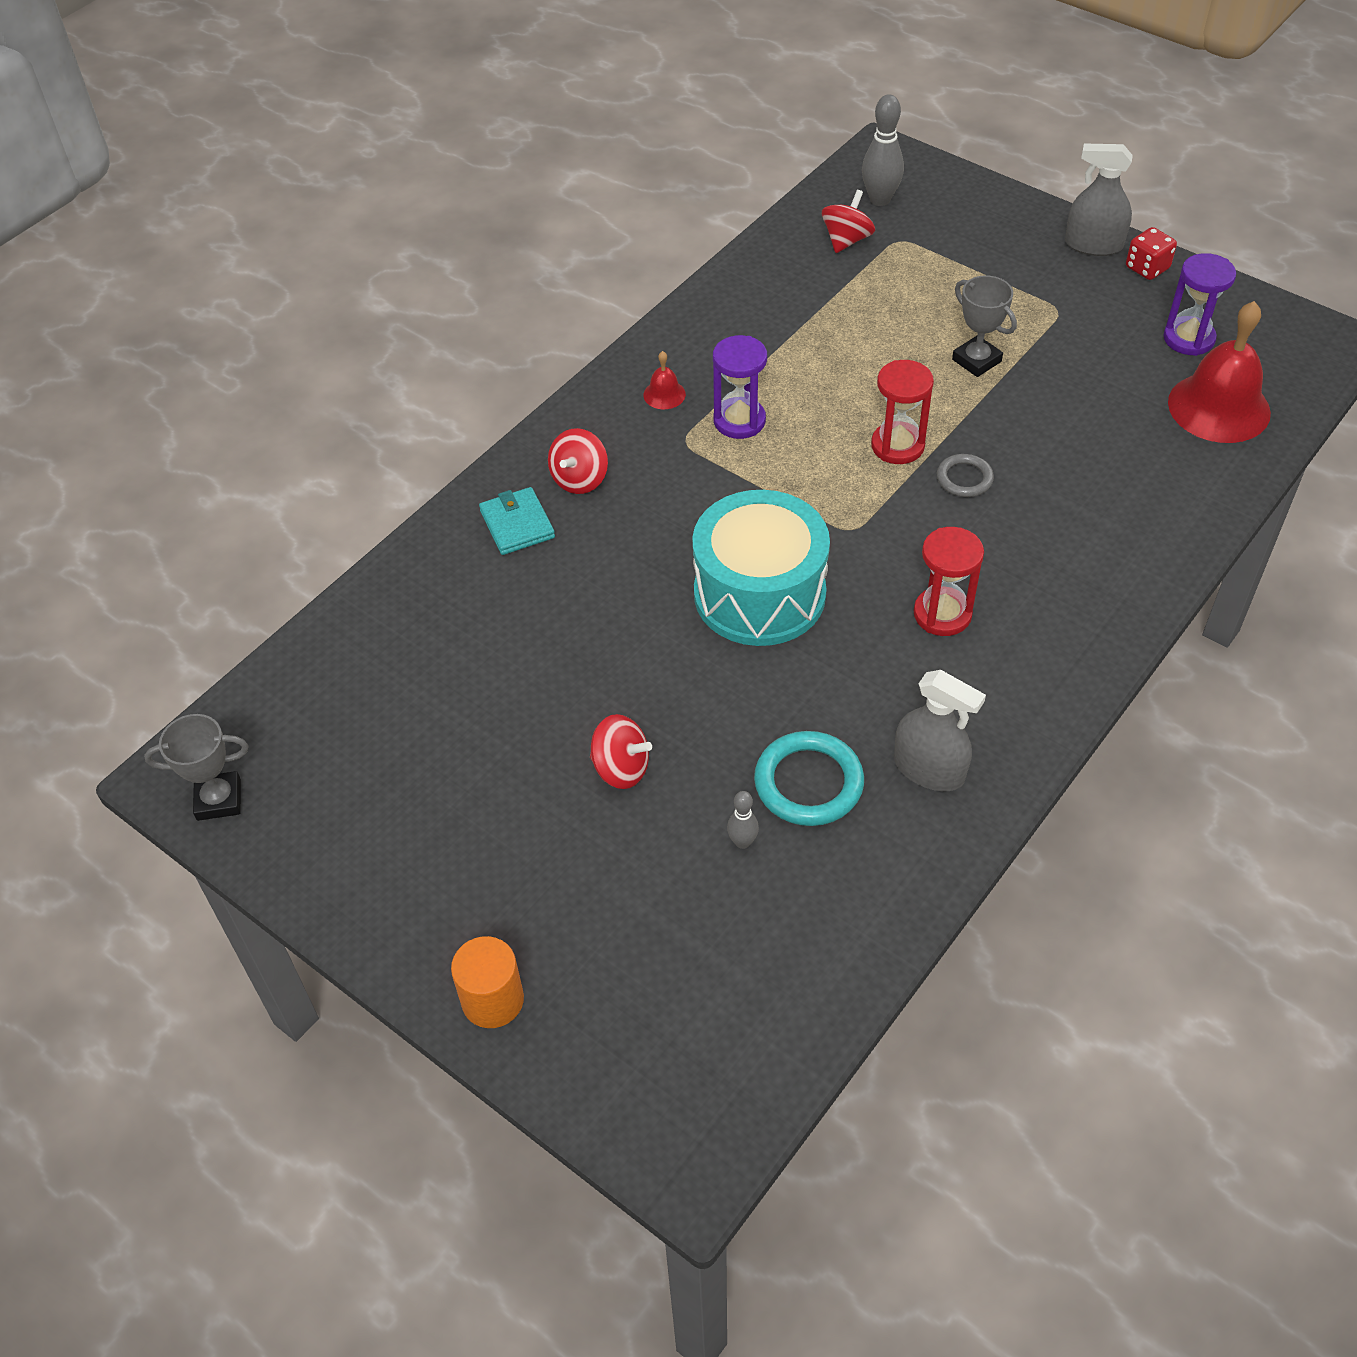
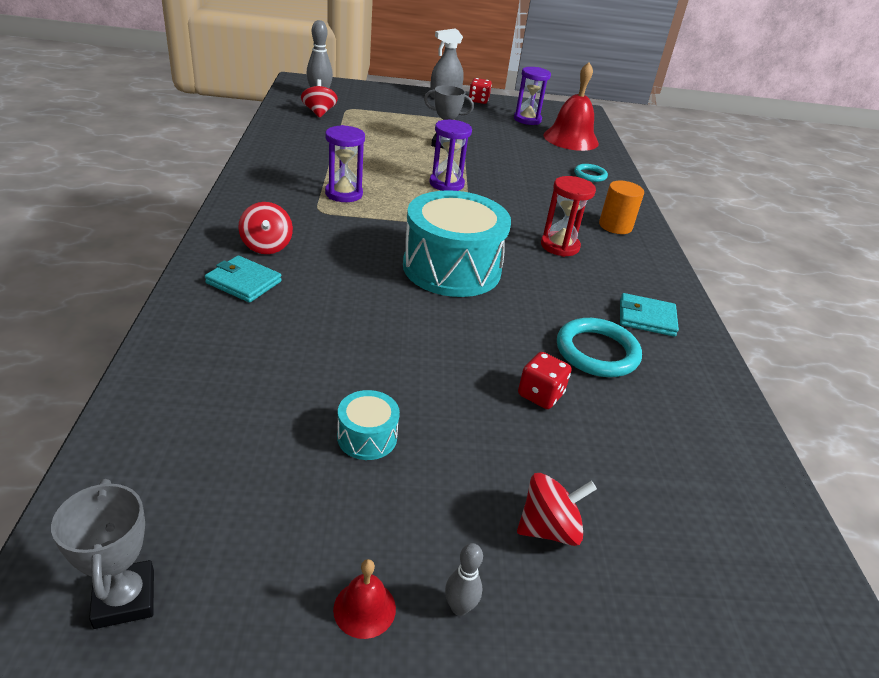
camera: 45 degrees left, 15 degrees down
(219, 799) = (124, 598): grey trophy -> grey trophy turned 60 degrees counterclockwise
(482, 760) = (367, 437): none -> turquoise drum
(492, 1000) = (570, 618): orange cylinder -> orange cylinder (615, 226)
(621, 768) = (476, 395): red spinning top -> red spinning top (549, 528)
(664, 394) = (281, 193): red bell -> red bell (364, 608)
(686, 800) = (540, 395): none -> red dice
(742, 842) = (602, 402): grey bowling pin -> grey bowling pin (459, 607)
(897, 446) = (446, 184): red hourglass -> purple hourglass
(929, 769) = (646, 318): grey spray bottle -> turquoise wallet
(964, 478) = (497, 189): grey ring -> none
(1154, 499) = (590, 175): none -> turquoise ring

